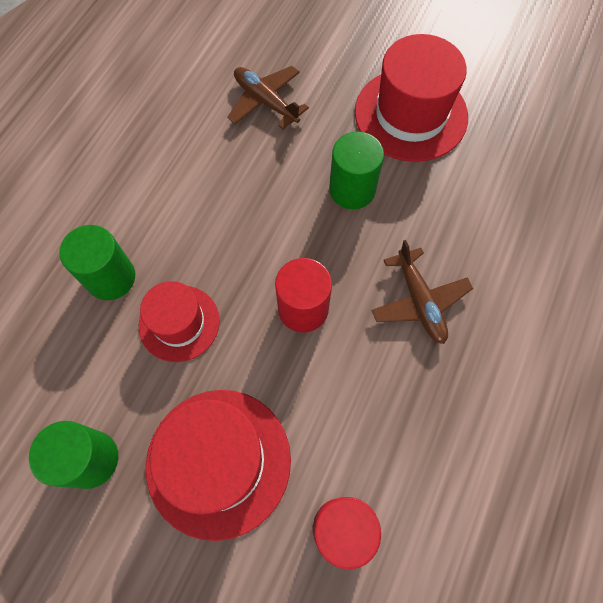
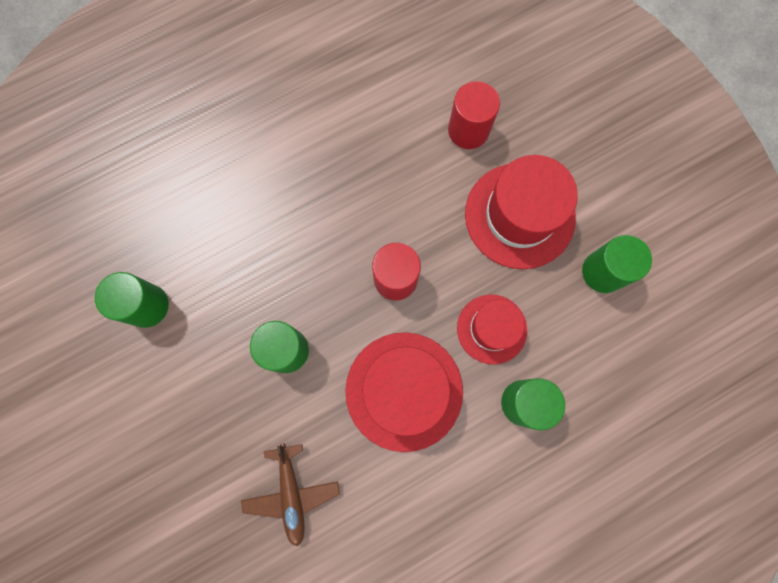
camera: 145 degrees left, 10 degrees up
(411, 114) = (181, 388): red hat -> red hat (404, 391)
(419, 301) = (310, 228): brown plane -> none
(494, 150) = (147, 306): none -> green cylinder

